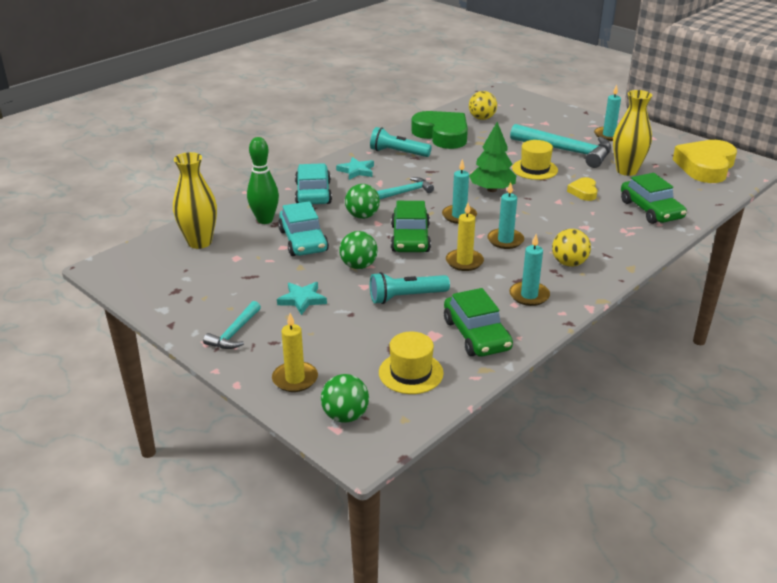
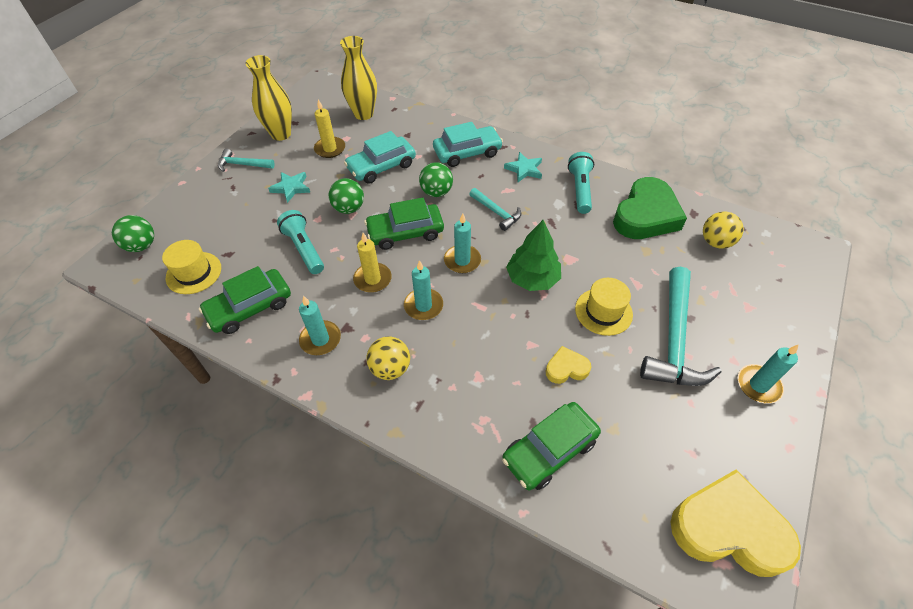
camera: 75 degrees right, 20 degrees up
(265, 220) = (409, 137): green bowling pin -> none
(295, 379) = (187, 209): yellow candle -> yellow candle (330, 149)
(627, 171) = (653, 415): yellow vase -> yellow vase (281, 134)

